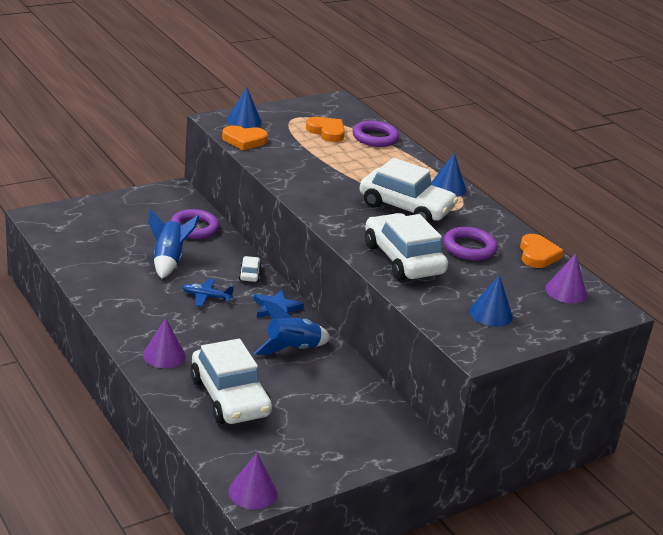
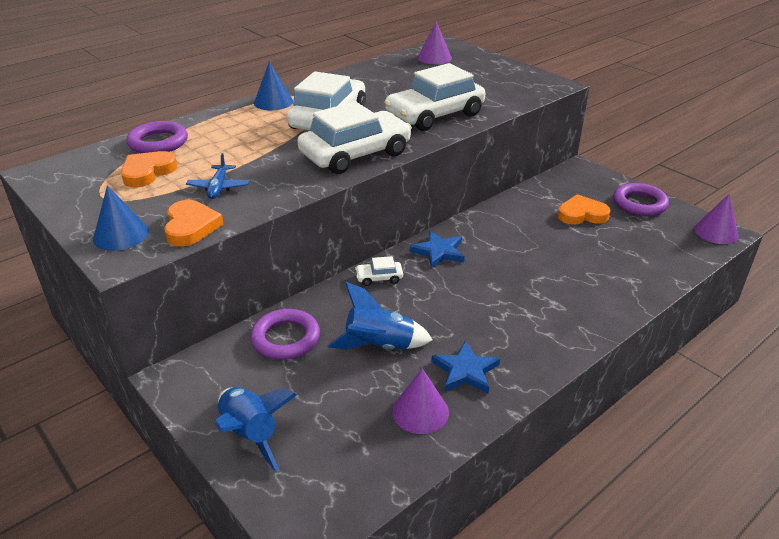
camera: 95 degrees left, 5 degrees up
(125, 288) = (465, 371): none -> blue star
(164, 355) = (576, 312): purple cone -> purple cone (420, 411)
(206, 297) = (445, 302): blue plane -> blue plane (218, 187)
(230, 397) = (607, 260): white car -> white car (355, 154)
(292, 349) = (503, 235): blue rocket -> blue rocket (250, 434)
(469, 248) = (391, 90): purple ring -> purple ring (639, 203)
(490, 314) = (494, 81): blue cone -> none
(537, 255) = (383, 66): orange heart -> orange heart (582, 214)

